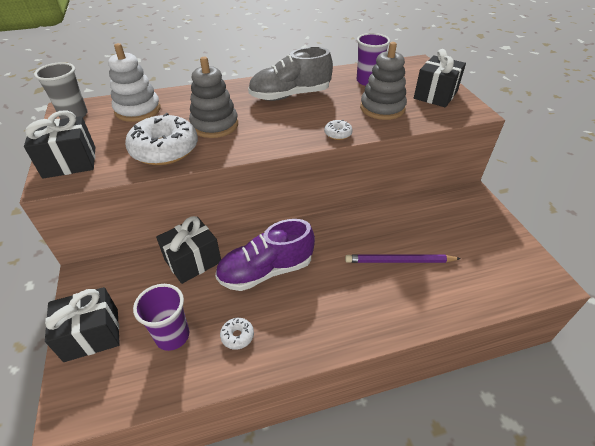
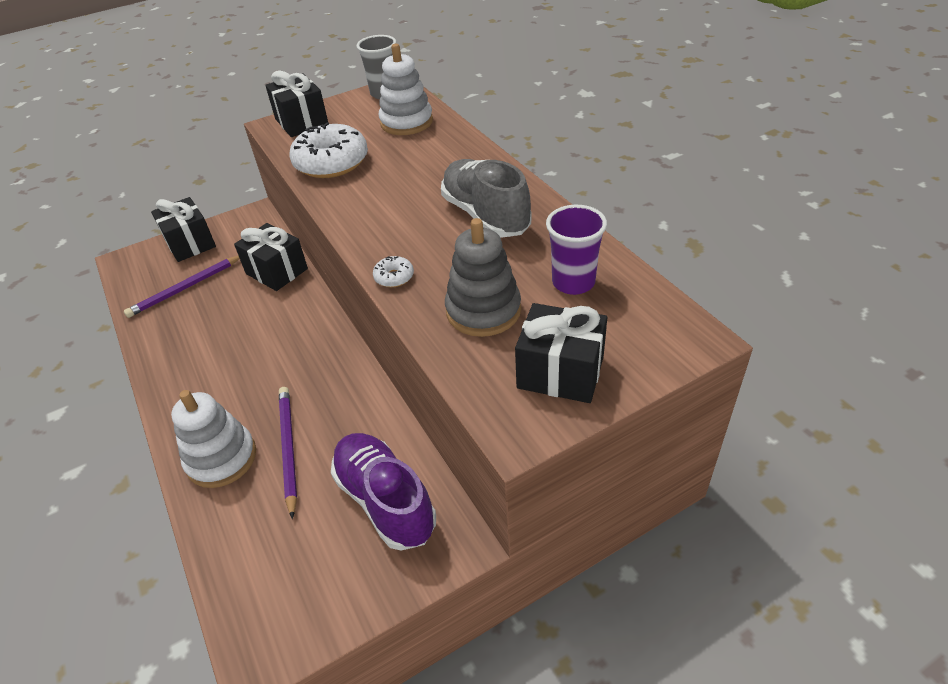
camera: 80 degrees right, 0 degrees up
(172, 336) = (185, 288): purple cup -> purple pencil
(215, 125) = (389, 178): grey stacking toy -> none
(237, 336) = (182, 329): white donut -> none
(266, 271) = (265, 328): purple shoe -> purple shoe (385, 500)
(402, 301) = (221, 458): none -> white stacking toy

